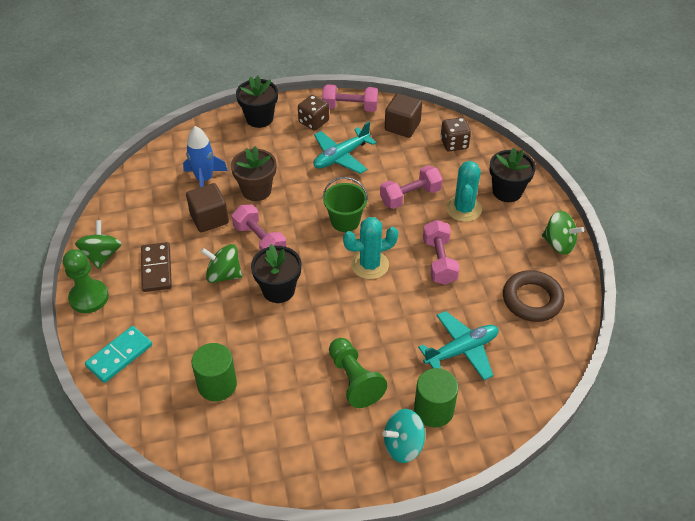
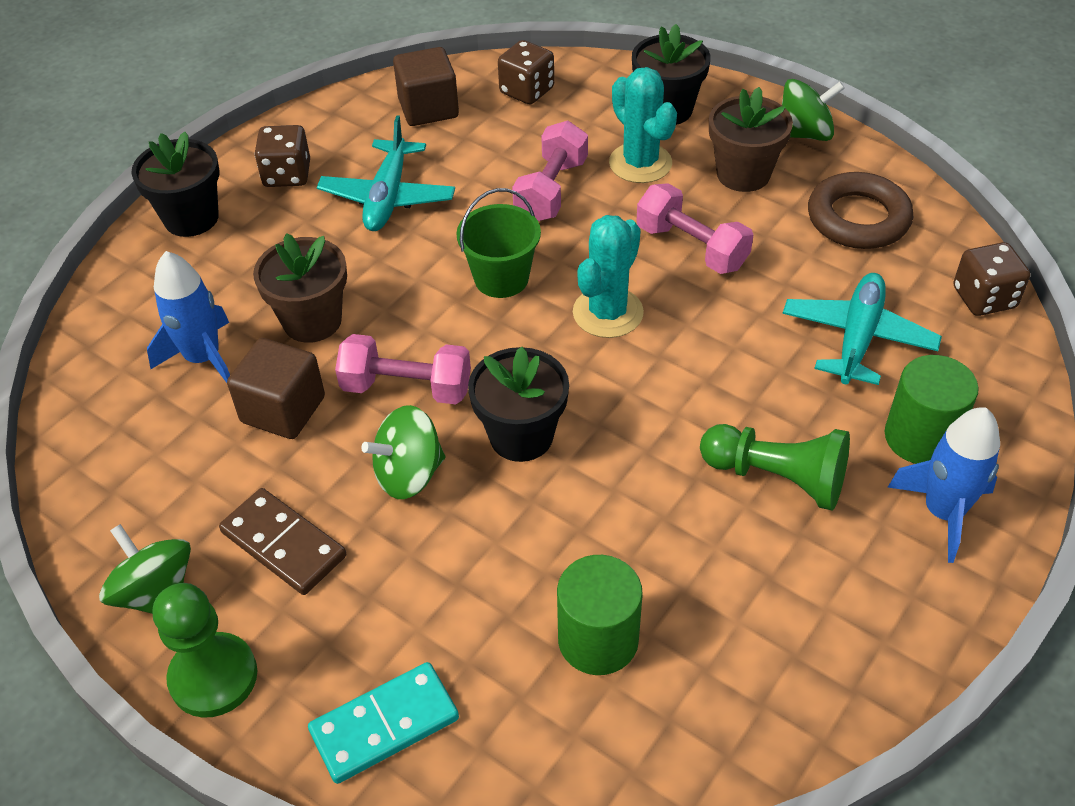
camera: 40 degrees left, 0 degrees up
(119, 356) = (384, 725): turquoise domino -> turquoise domino turned 60 degrees clockwise
(350, 107) = (320, 126): pink dumbbell -> none
(403, 445) = (943, 512): turquoise spinning top -> blue rocket
(504, 244) = (743, 174): none -> brown flower pot
(544, 376) = (984, 298): none -> brown dice

